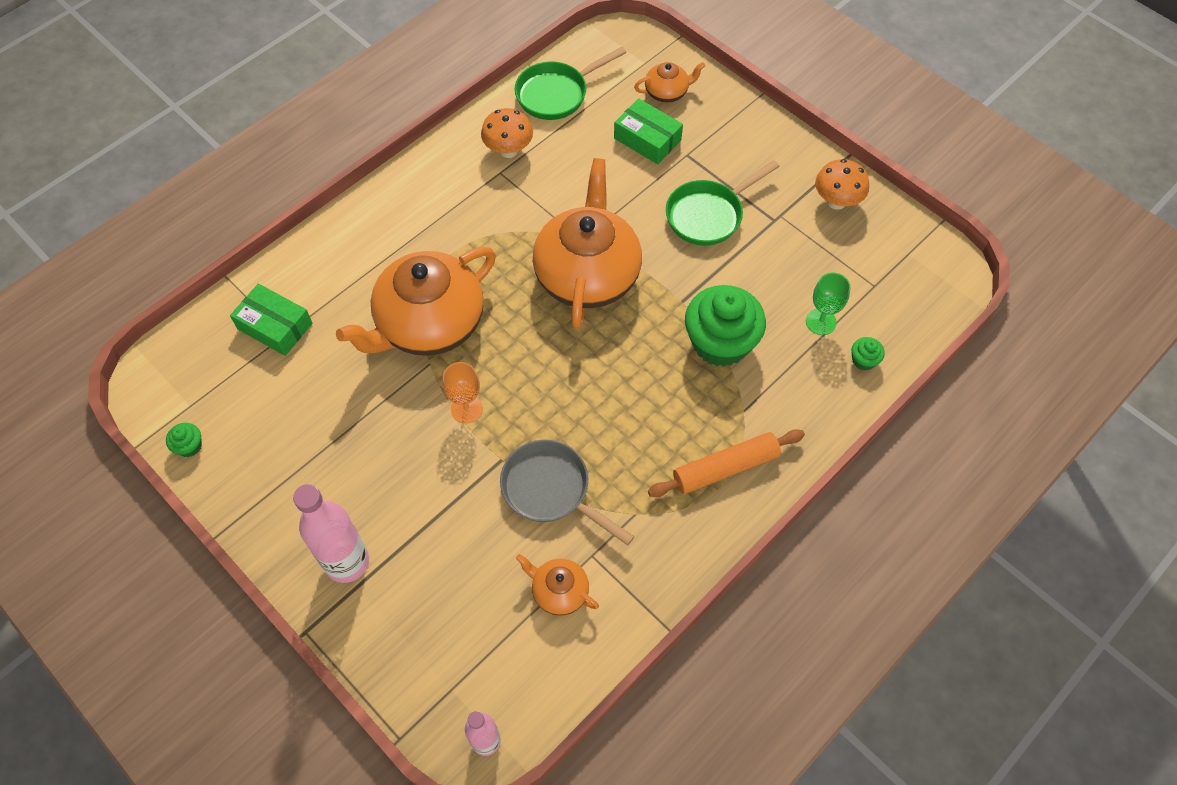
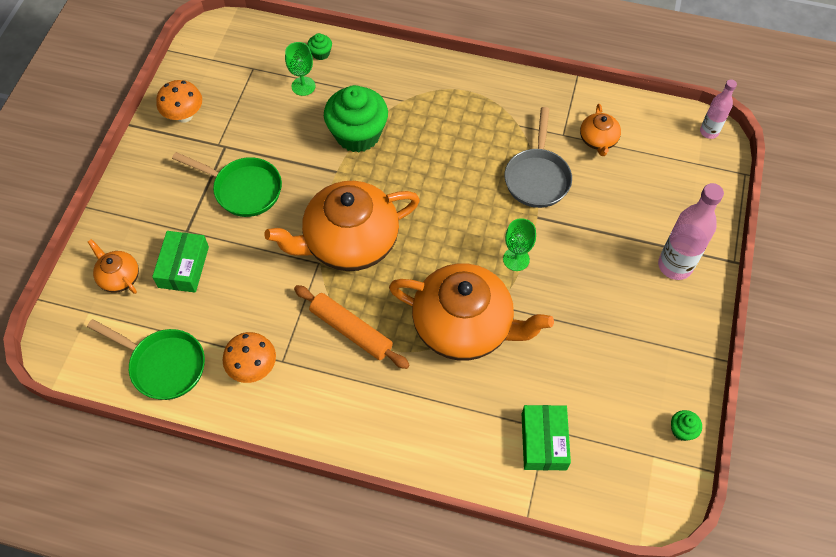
camera: 120 degrees left, 0 degrees up
(466, 409) = (516, 259): orange goblet -> green goblet
(725, 468) = (452, 93): orange rolling pin -> orange rolling pin (351, 330)

